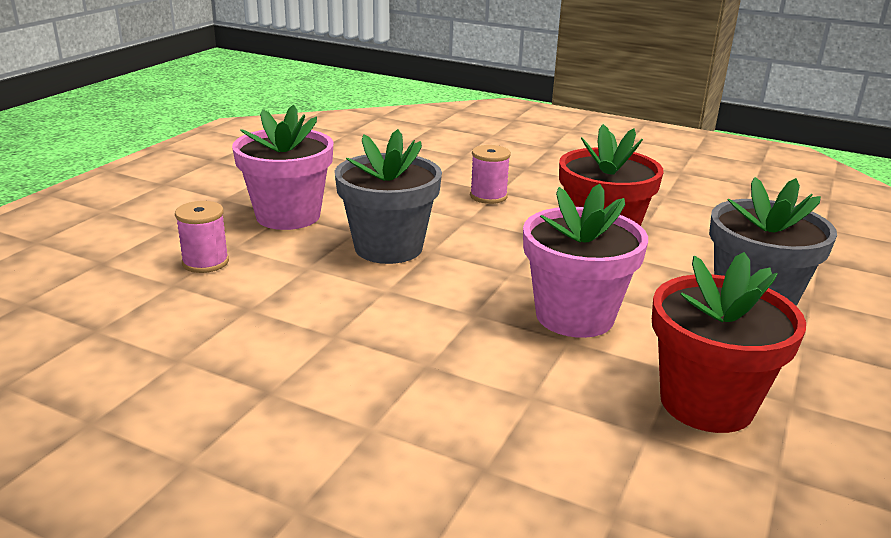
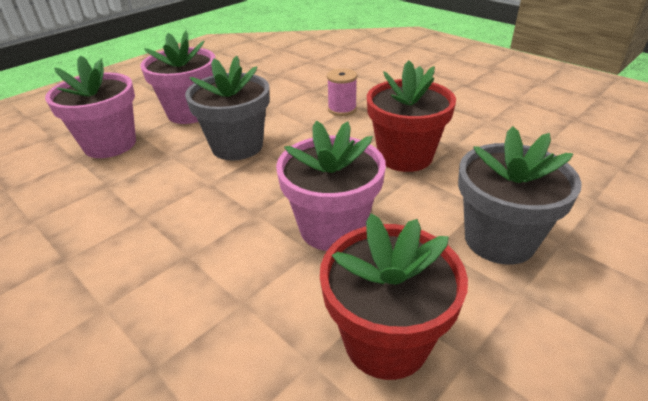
camera: 20 degrees right, 10 degrees up
(205, 262) = (110, 144): pink spool -> pink flower pot

